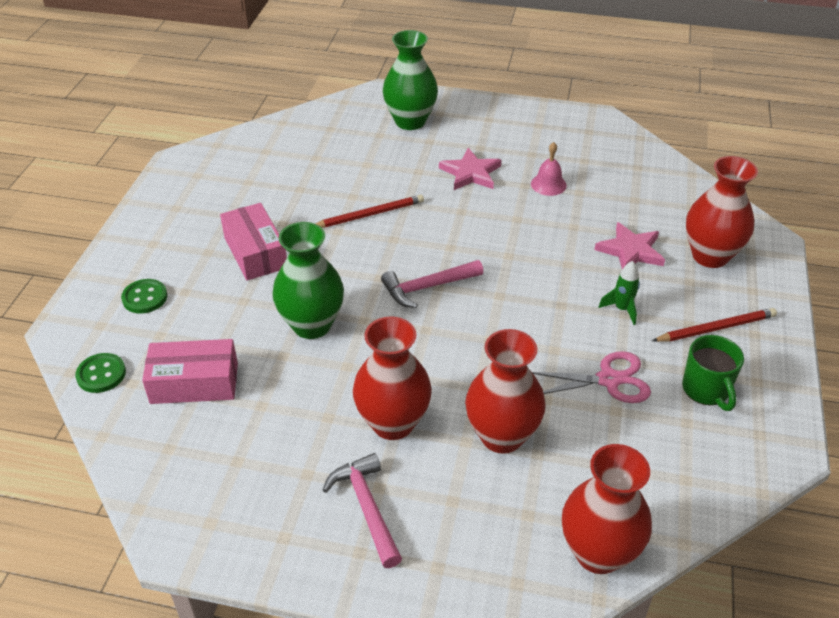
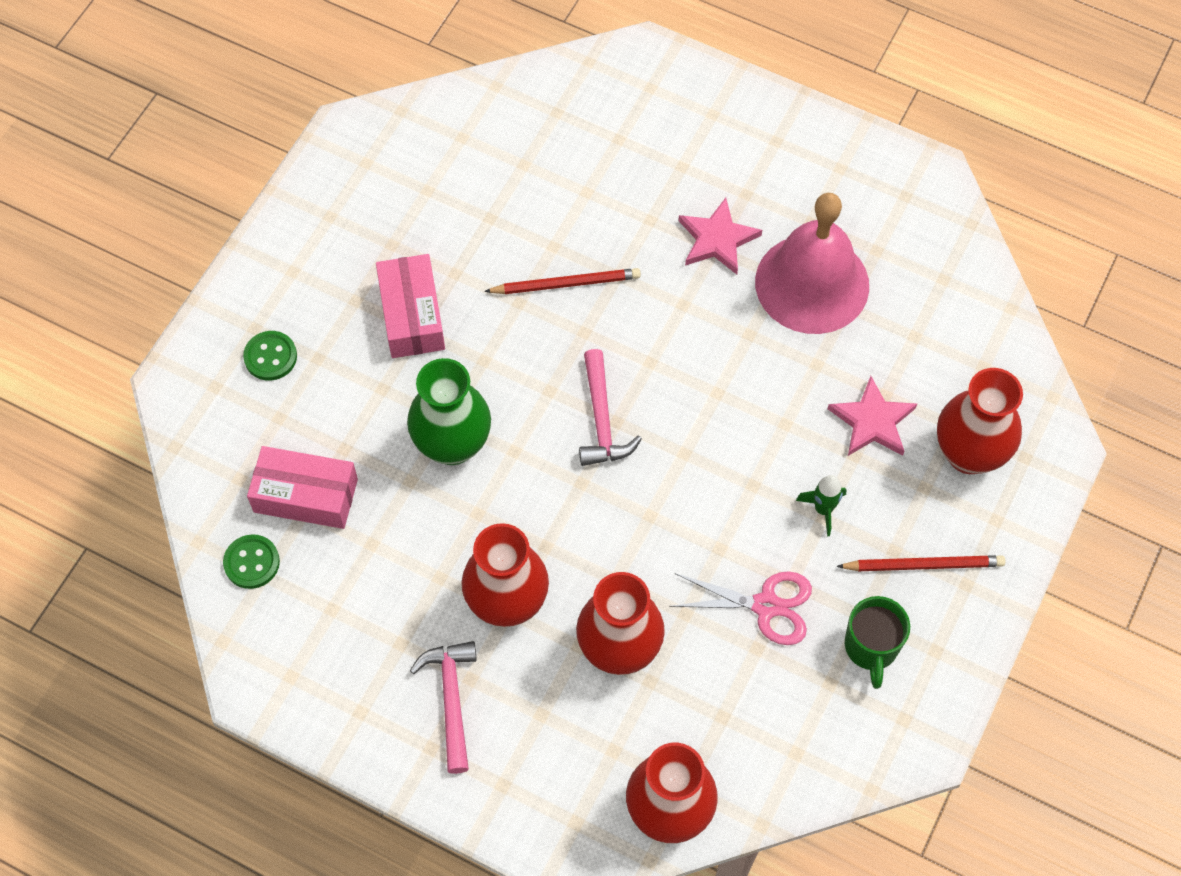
camera: 15 degrees right, 20 degrees up
(101, 374) = (207, 458): green button -> green button (252, 562)
(410, 121) = (667, 122): green vase -> none
(427, 287) = (602, 420): pink hammer -> pink hammer turned 90 degrees counterclockwise
(548, 184) = (812, 283): pink bell -> pink bell, size x2.39

